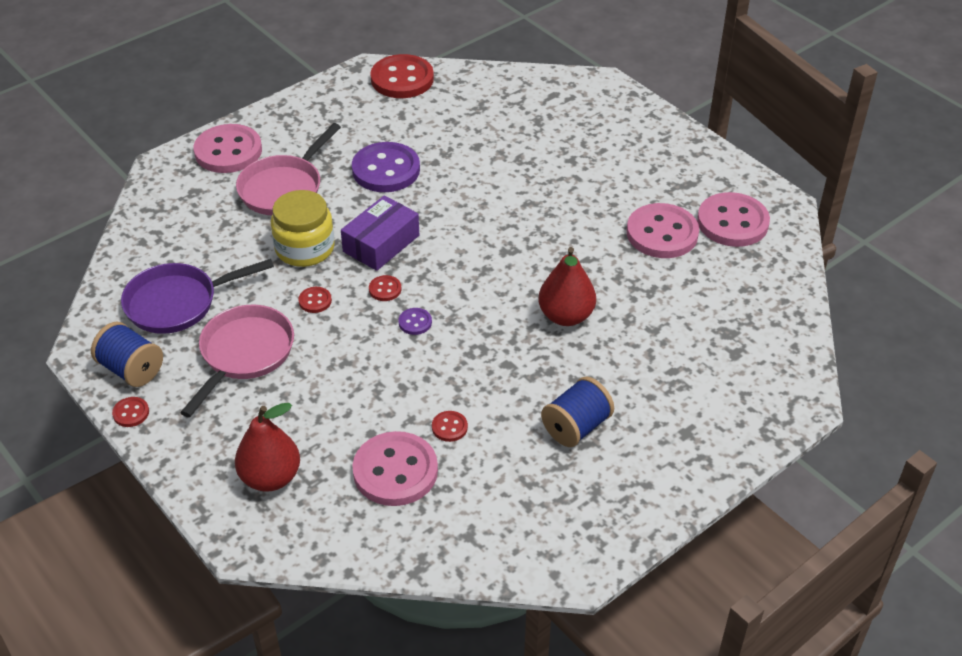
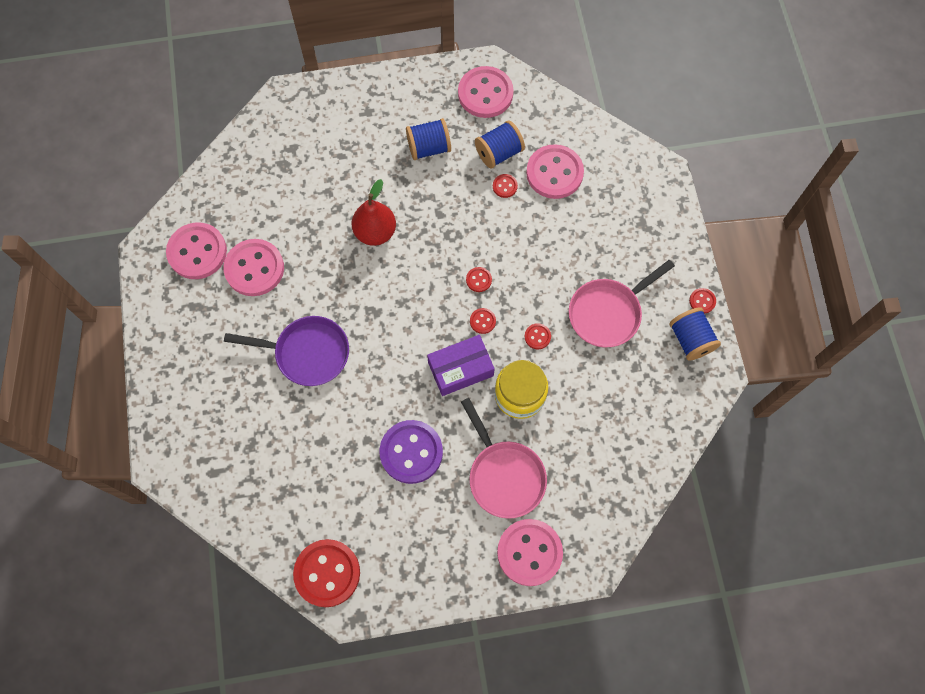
camera: 150 degrees left, 25 degrees up
(177, 303) = (637, 388): purple pan -> purple pan (307, 353)
(270, 477) = (631, 206): red pear -> none
(284, 188) = (504, 476): pink pan -> pink pan turned 90 degrees clockwise
(415, 322) = (479, 280): purple button -> red button
(484, 461) = (499, 153): none -> blue spool
(554, 527) = (485, 93): none -> pink button

